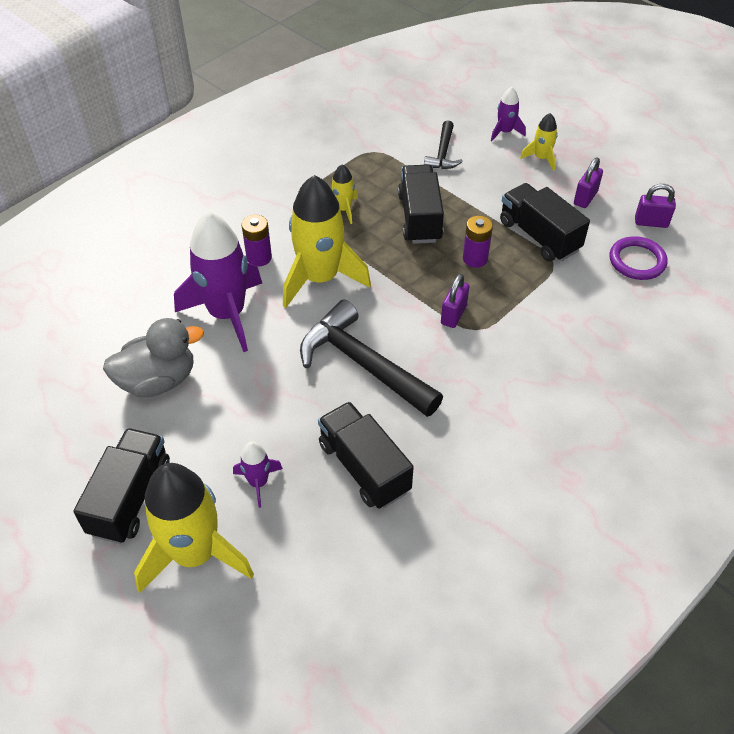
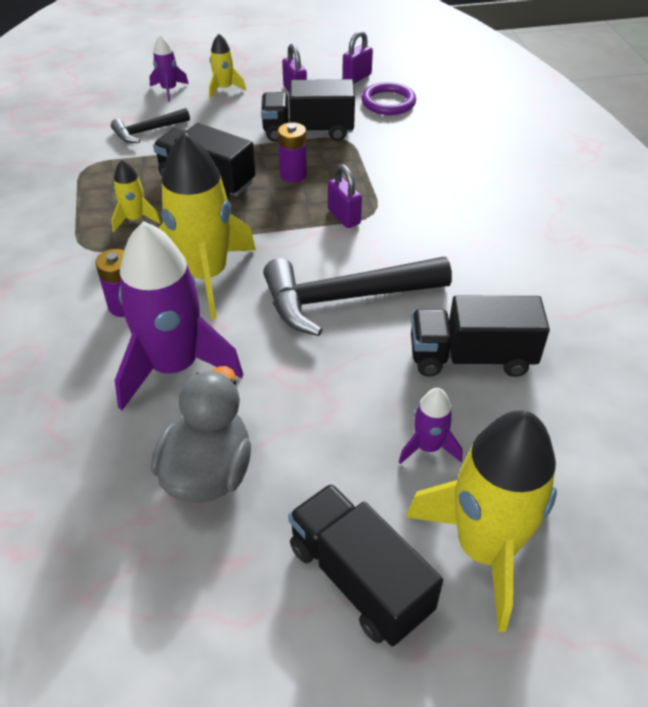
camera: 55 degrees left, 5 degrees down
(443, 153) = (147, 131): black hammer -> black hammer turned 105 degrees clockwise

